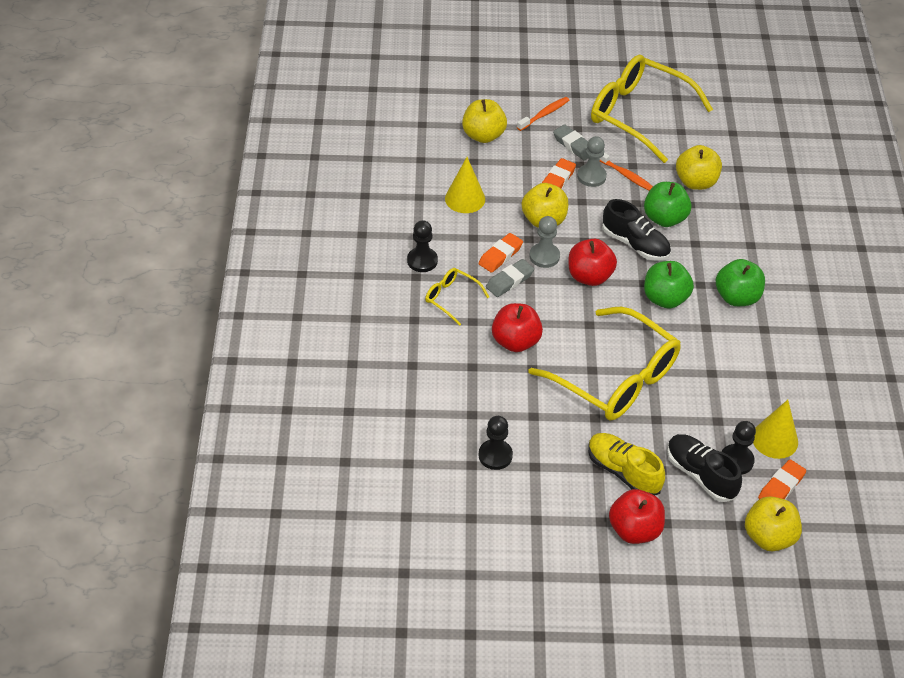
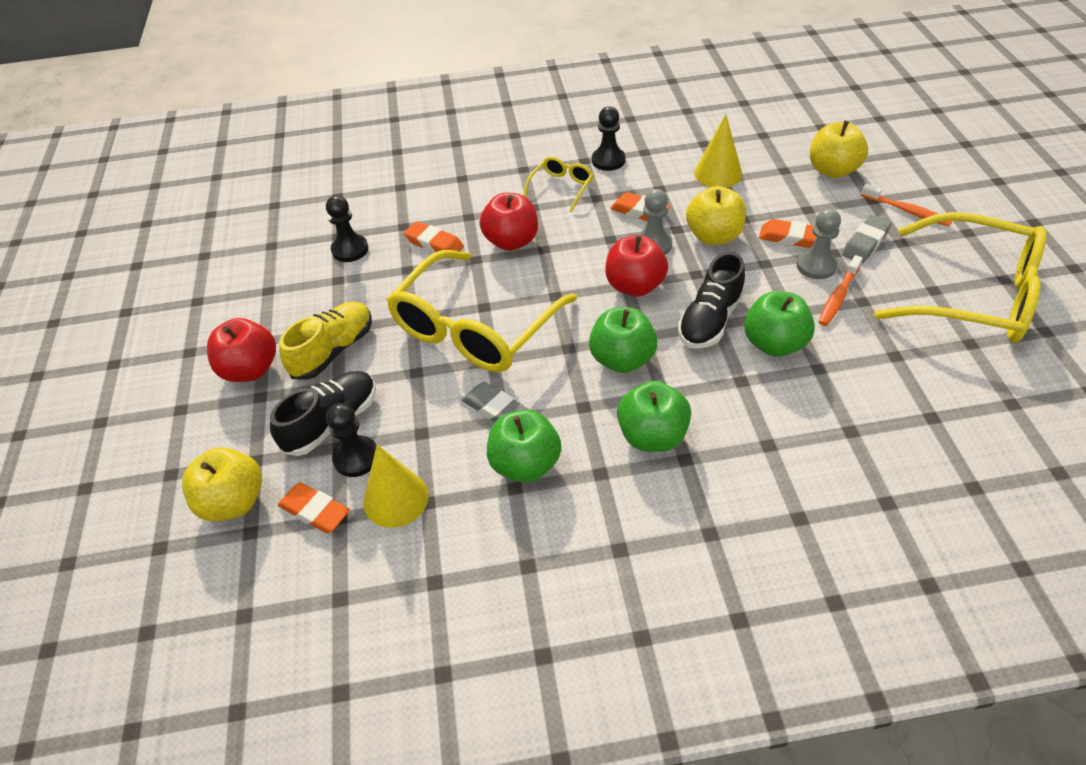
camera: 85 degrees right, 0 degrees up
(504, 394) = (434, 244): none -> orange eraser
(509, 281) = (602, 224): grey eraser -> grey eraser (495, 409)
(638, 114) = (973, 295): yellow glasses -> yellow glasses turned 90 degrees clockwise
(696, 182) = (869, 370): yellow apple -> none
(753, 366) = (525, 464): none -> green apple

